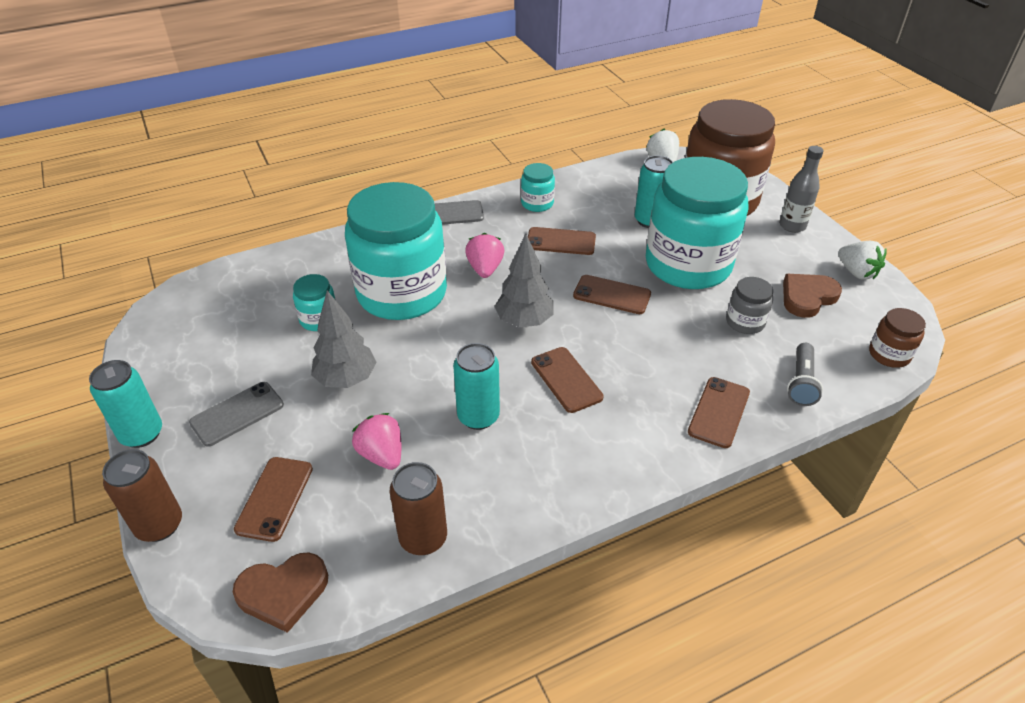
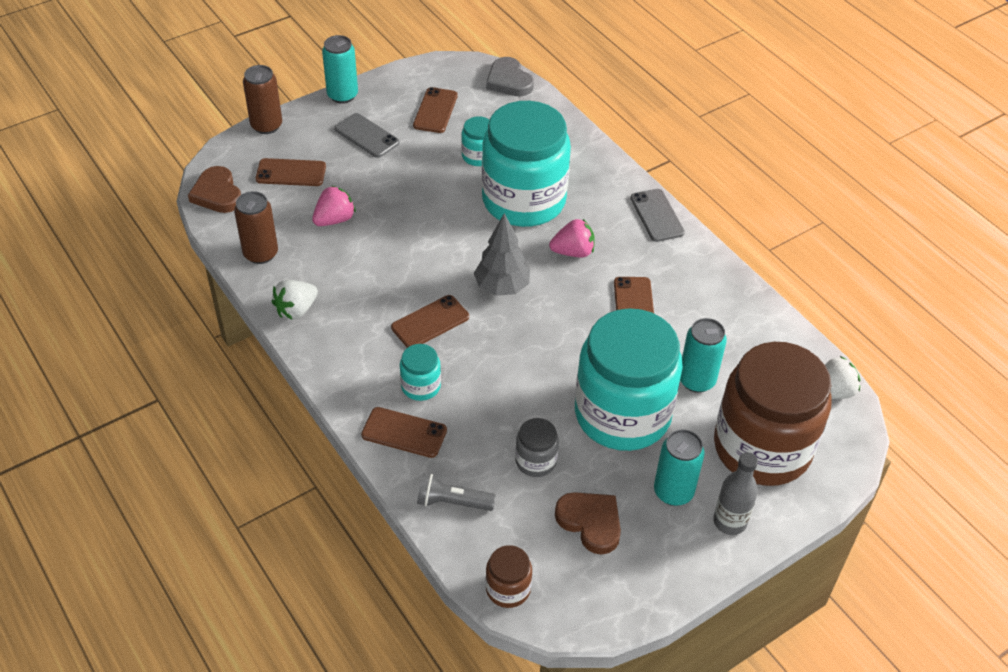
camera: 80 degrees right, 5 degrees up
(204, 284) = (509, 81): none -> grey heart
(346, 379) = (410, 186): grey tree -> none
(478, 416) = (379, 269): turquoise can -> turquoise can (673, 492)
(537, 203) = (698, 281): turquoise jar -> turquoise jar (421, 386)
(612, 295) = (555, 350): brown phone -> brown phone (435, 110)
(857, 272) = (650, 579): white strawberry -> white strawberry (296, 310)

